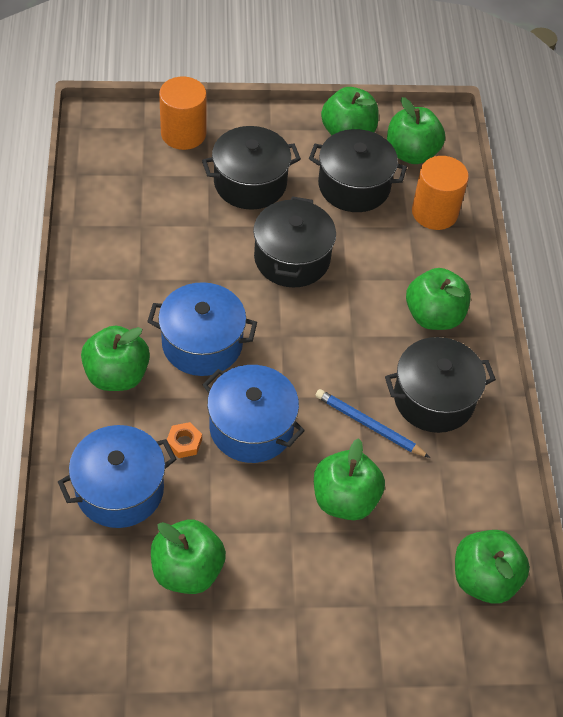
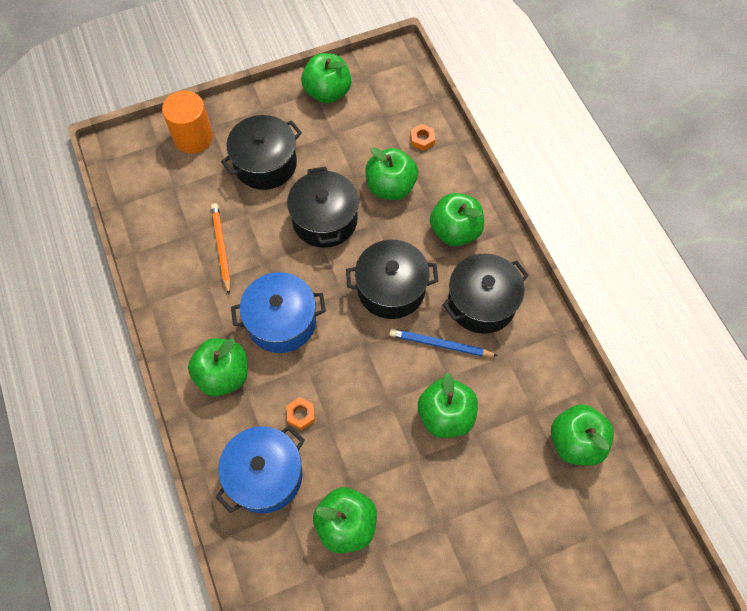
camera: 15 degrees left, 10 degrees up
(168, 250) = (221, 248): none -> orange pencil
(251, 427) = (349, 381): blue pot -> none
(354, 186) = (350, 138): black pot -> black pot (391, 289)
(411, 153) = (384, 93): green apple -> green apple (390, 187)
(434, 212) = (422, 139): orange cylinder -> orange nut

